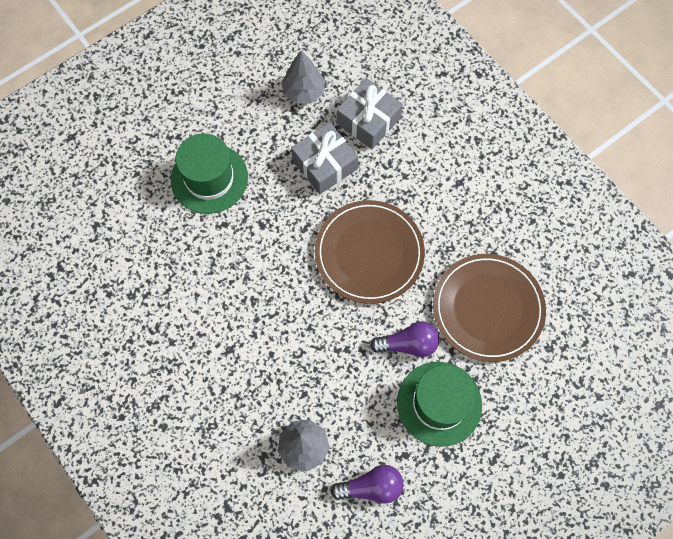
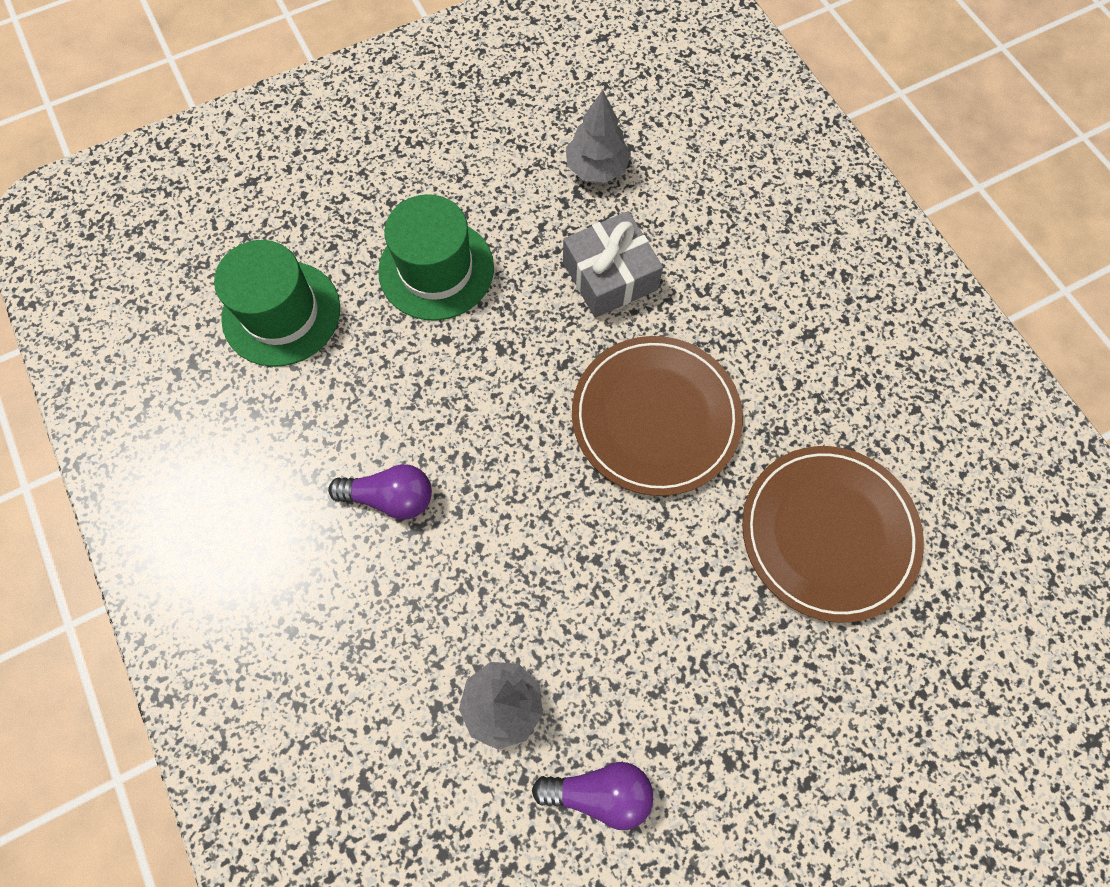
camera: 10 degrees right, 0 degrees up
(368, 120) = (685, 223): grey gift -> none
(408, 344) = (694, 568): purple light bulb -> purple light bulb (390, 497)
(439, 403) = (730, 673): green hat -> green hat (281, 313)

